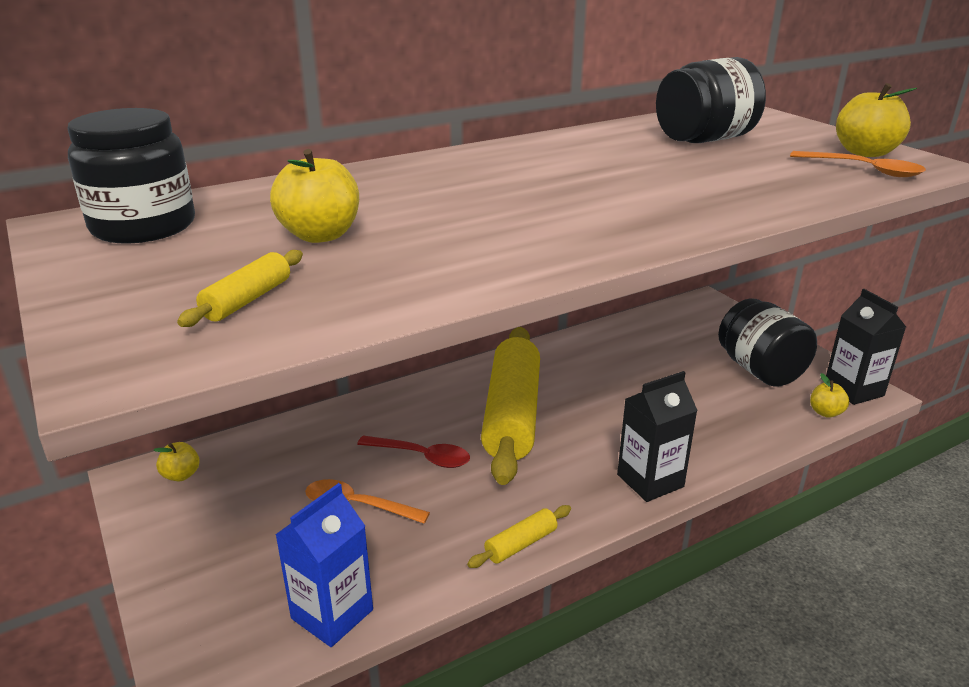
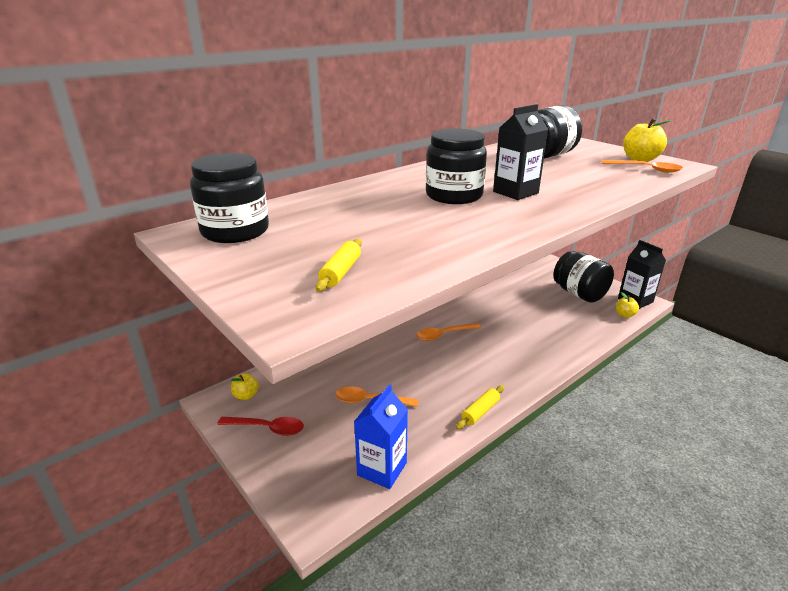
camera: 10 degrees left, 0 degrees up
(320, 235) = (356, 229): yellow apple -> none
(421, 456) = (398, 366): red spoon -> red spoon (267, 428)
(509, 194) = (454, 195): none -> black jar
(512, 415) = (444, 335): yellow rolling pin -> orange spoon
(650, 480) = (541, 365): black carton -> black carton (515, 192)

